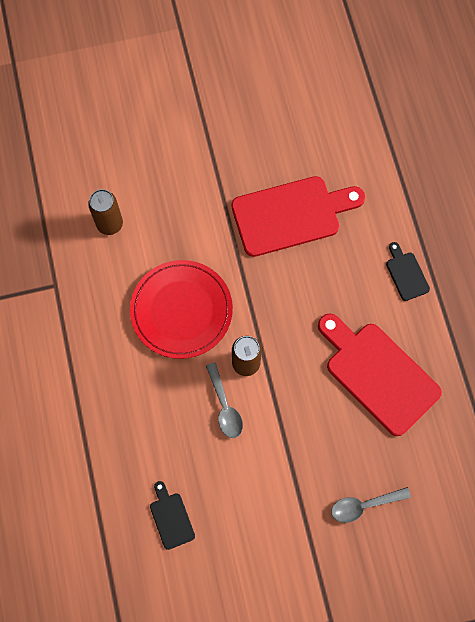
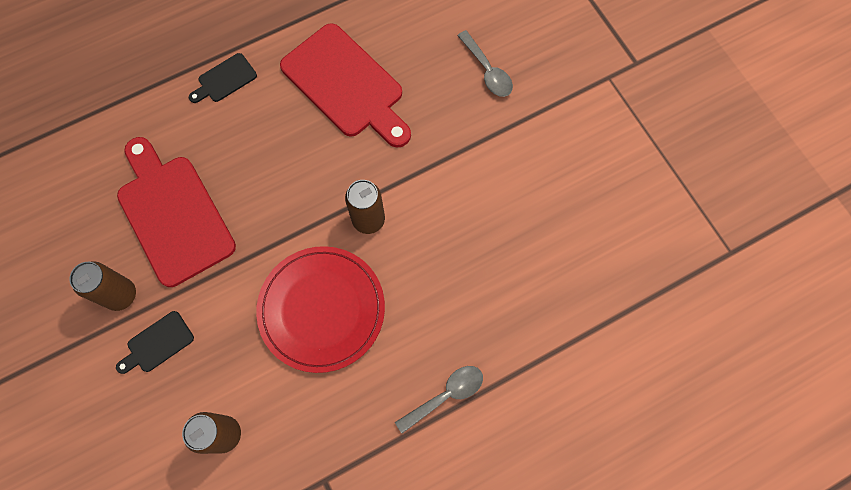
camera: 105 degrees left, 0 degrees up
(171, 518) = (563, 254): black cutting board -> black cutting board (157, 343)
(225, 406) = (424, 230): grey spoon -> grey spoon (446, 395)
(235, 169) = (121, 295): none -> brown can
(378, 374) = (346, 85): red cutting board -> red cutting board turned 75 degrees counterclockwise

